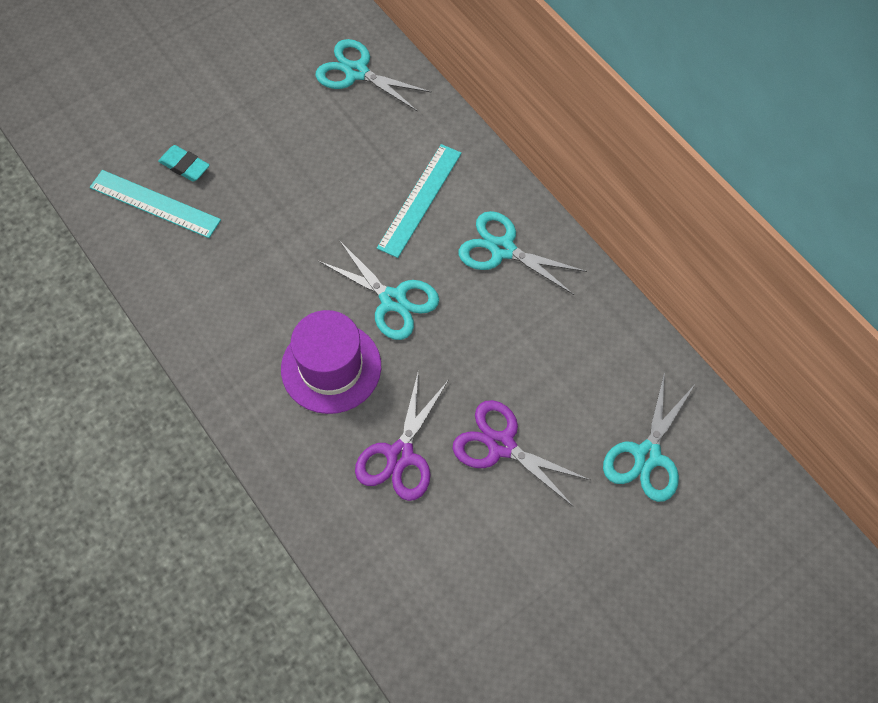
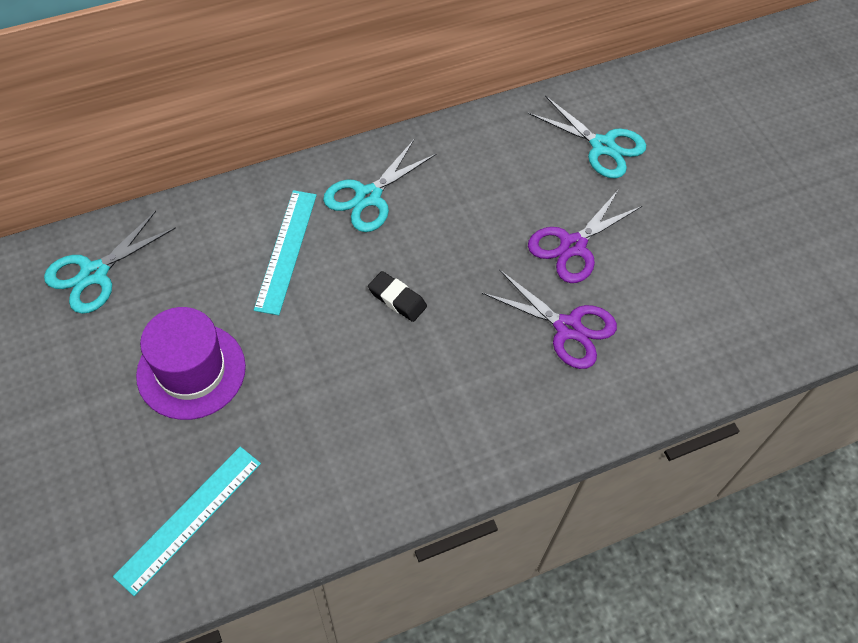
camera: 80 degrees left, 5 degrees down
(185, 166) = (147, 476): turquoise eraser -> none
(331, 367) = (459, 369): purple hat -> purple hat (191, 371)
(393, 300) = (397, 299): turquoise scissors -> black eraser
(420, 200) = (286, 251): turquoise ruler -> turquoise ruler turned 60 degrees clockwise

